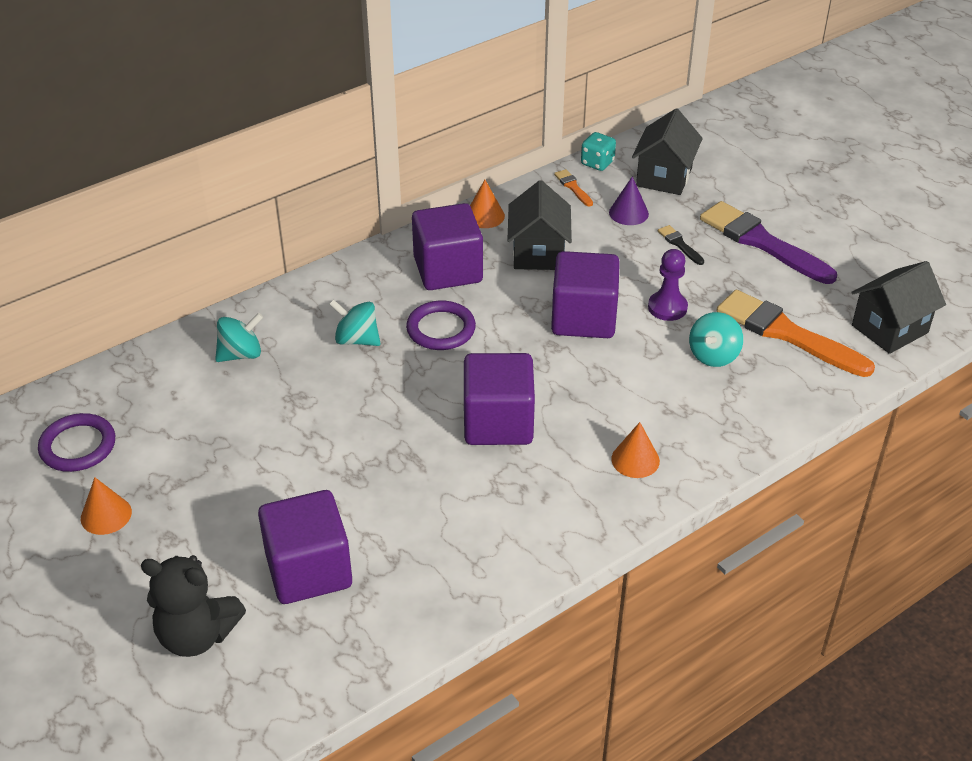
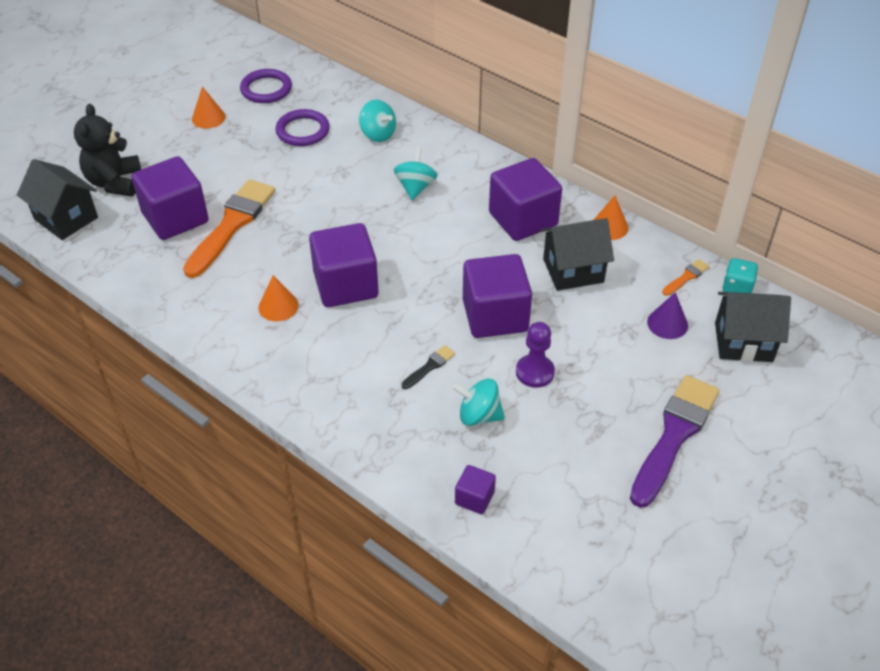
camera: 75 degrees right, 5 degrees up
(441, 329) = (446, 230): purple ring -> purple ring (303, 131)
(635, 460) = (325, 377): orange cone -> orange cone (278, 306)
(680, 244) = (636, 369): black brush -> black brush (429, 367)
(787, 334) = (533, 471): orange brush -> orange brush (231, 225)
(812, 377) = (474, 498): none -> purple cube
(889, 329) = (577, 563): black house -> black house (66, 218)

